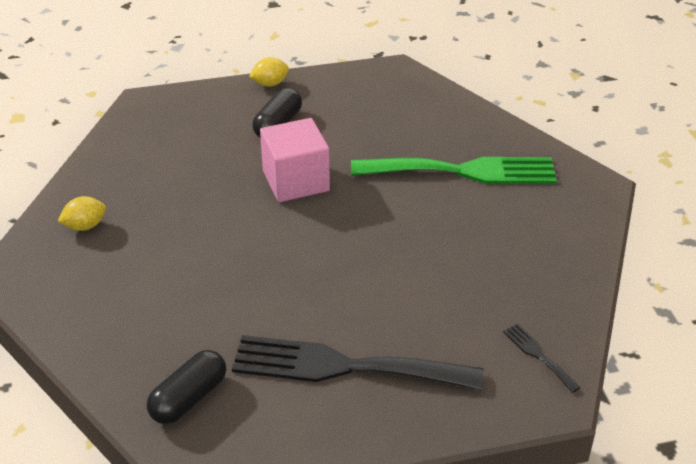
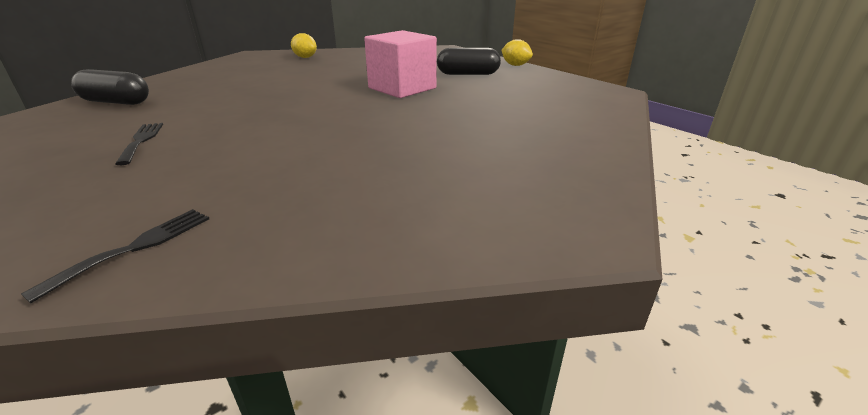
camera: 65 degrees right, 10 degrees down
(344, 367) = (141, 141): black fork -> black fork, size x0.41
(463, 171) = (496, 140): green fork -> none

